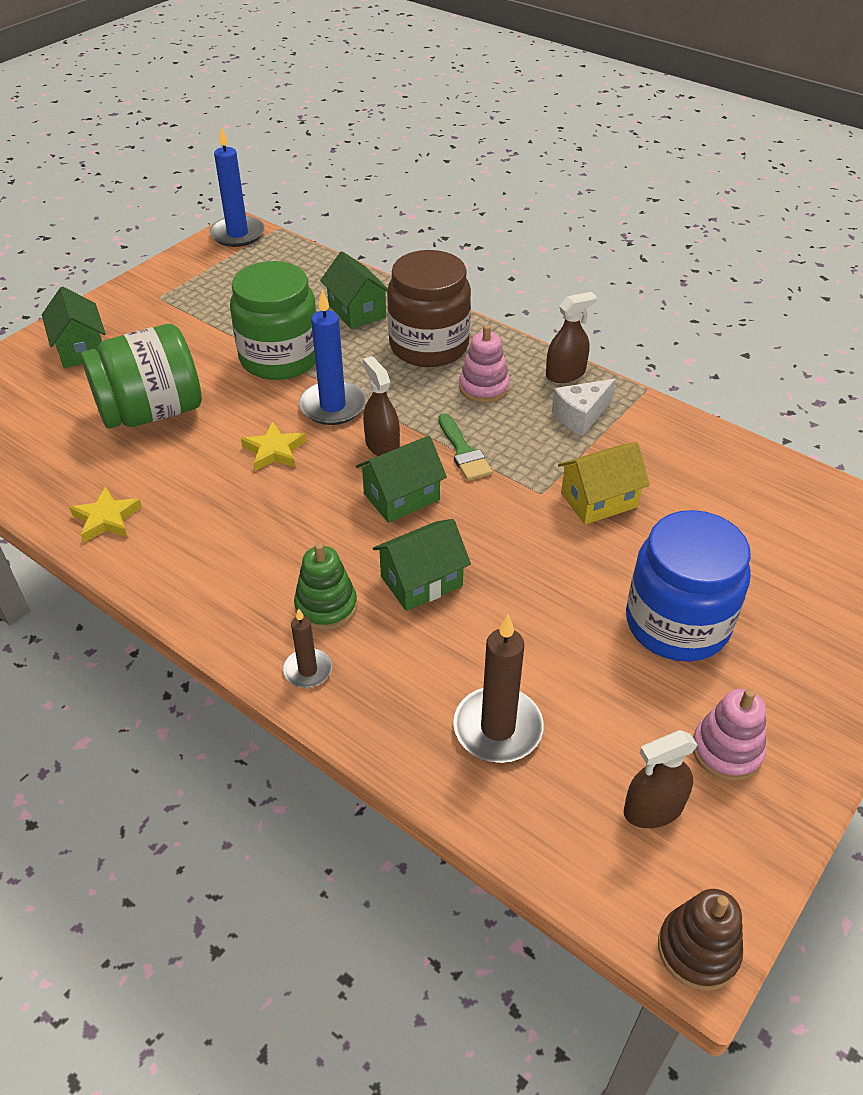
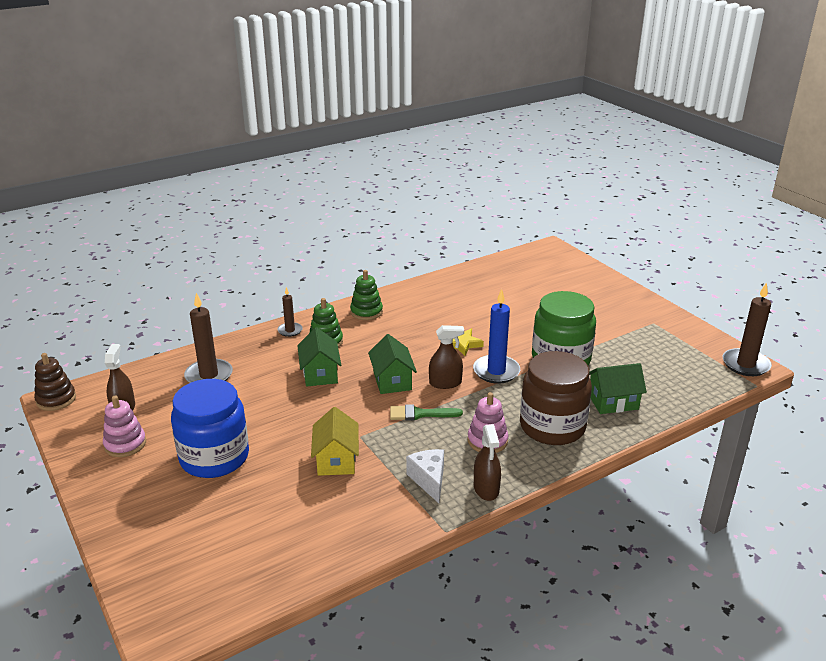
camera: 110 degrees right, 15 degrees down
(80, 349) = (597, 293): green house -> none
(107, 519) = (434, 290): yellow star -> none
(151, 412) = (520, 309): green jar -> none
(208, 585) = (366, 312): none -> green stacking toy
(237, 234) = (745, 364): blue candle -> brown candle

